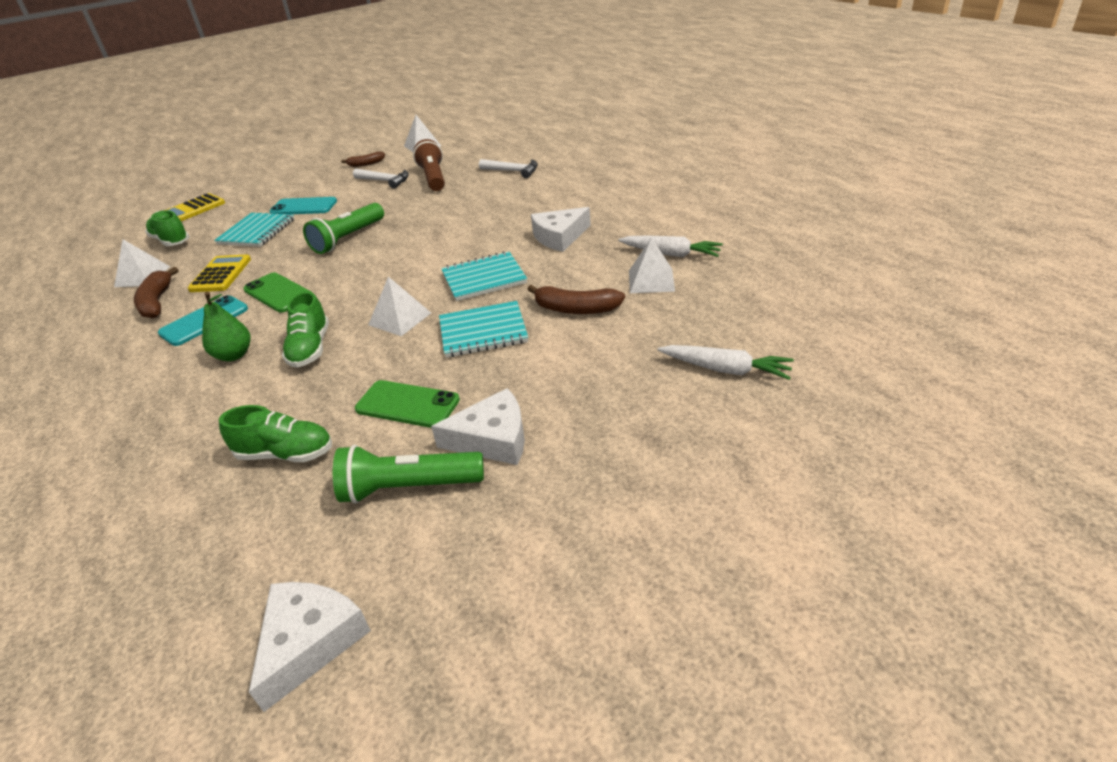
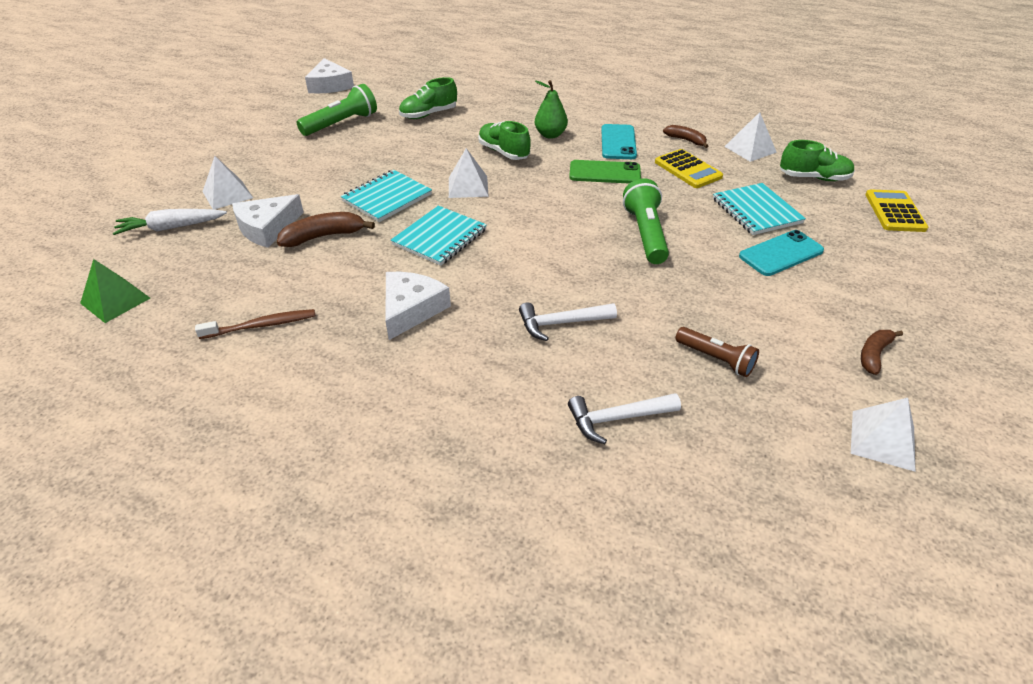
camera: 140 degrees right, 5 degrees up
(157, 302) = (686, 140): brown banana -> brown banana, size x0.66
(384, 181) = (772, 328): white hammer -> white hammer (561, 323)
(407, 405) = (388, 148): green phone -> none
(433, 178) = (716, 359): brown flashlight -> brown flashlight, size x0.66
(492, 439) = (315, 150): white cheese -> white cheese (267, 228)
(651, 280) = (268, 285): white pyramid -> white pyramid (227, 194)
(670, 254) = (261, 325): white carrot -> brown toothbrush
(790, 304) = (115, 300): none -> green pyramid

